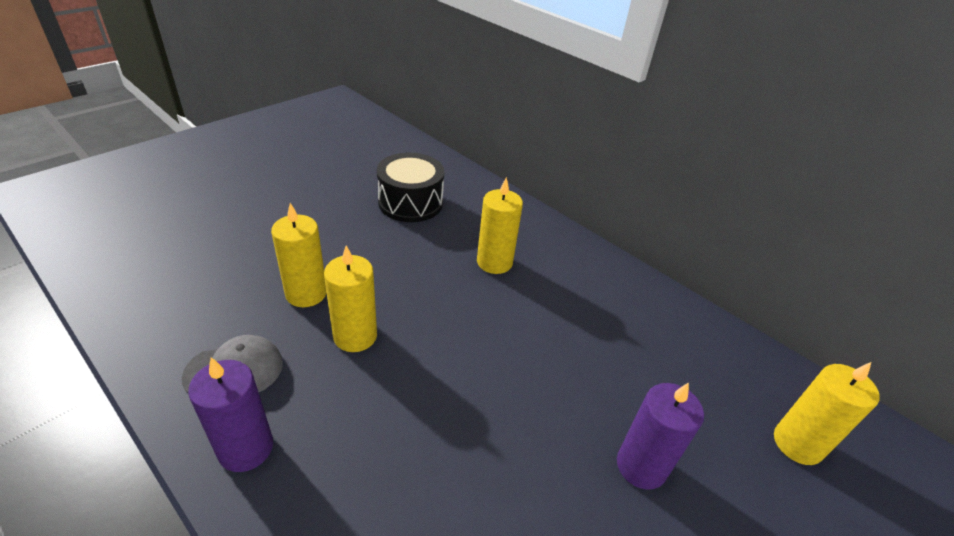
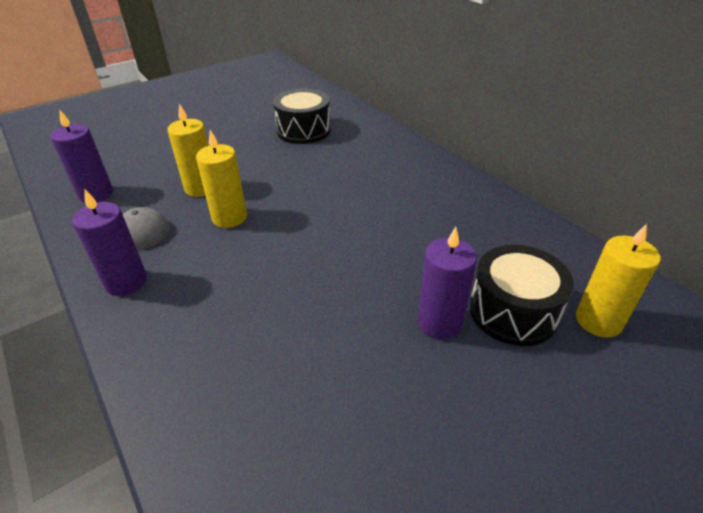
camera: 15 degrees right, 0 degrees up
(165, 311) = (96, 194): none -> purple candle
(494, 262) = (360, 173): yellow candle -> none
(711, 441) = (513, 311): none -> black drum

